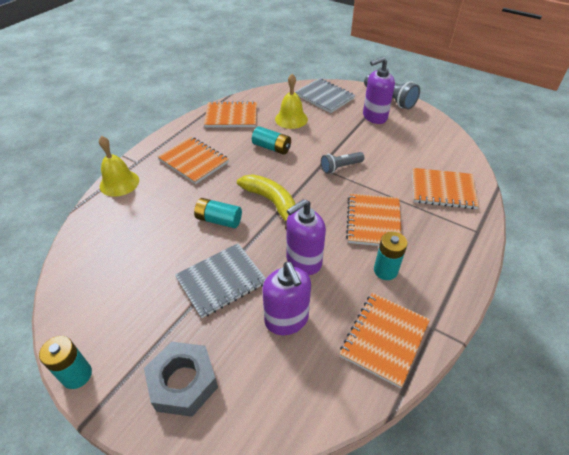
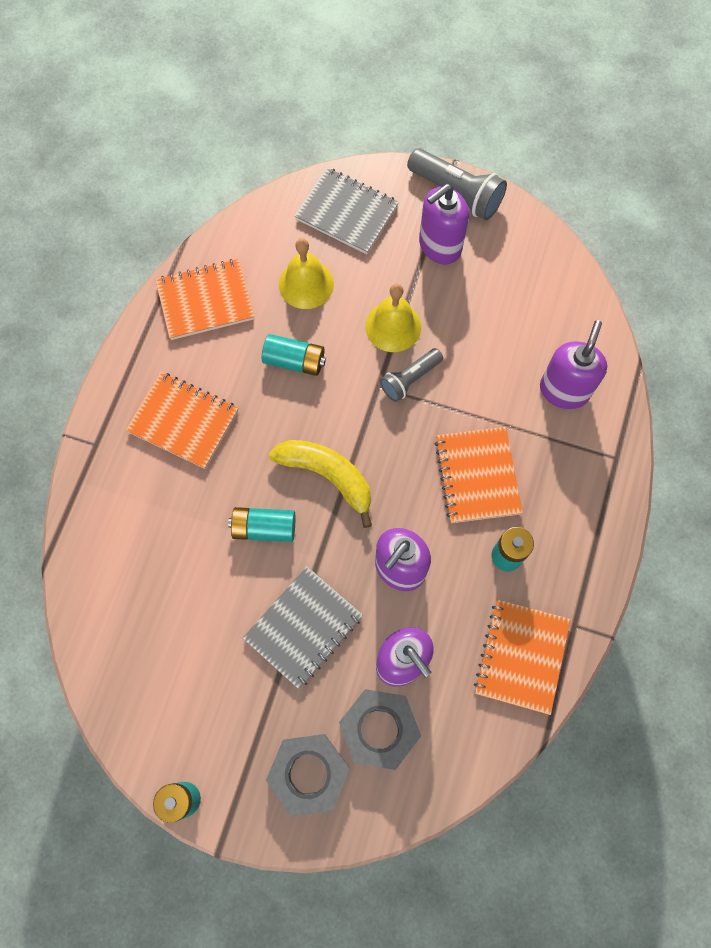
camera: 15 degrees left, 25 degrees up
(119, 183) = (88, 495): yellow bell -> yellow bell (393, 326)
(252, 363) = (379, 729): none -> grey nut
(443, 190) = (564, 390): orange notebook -> purple soap dispenser

